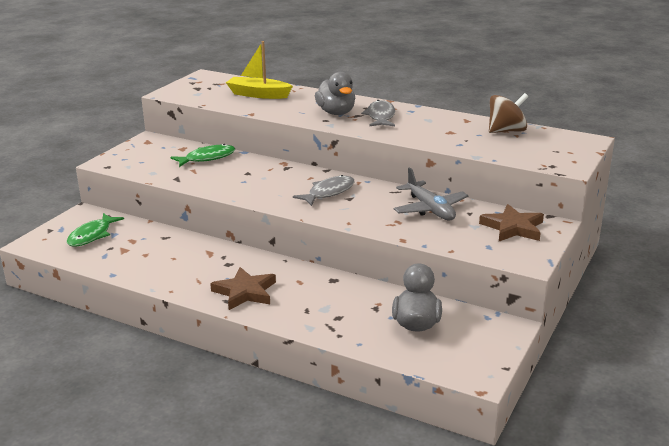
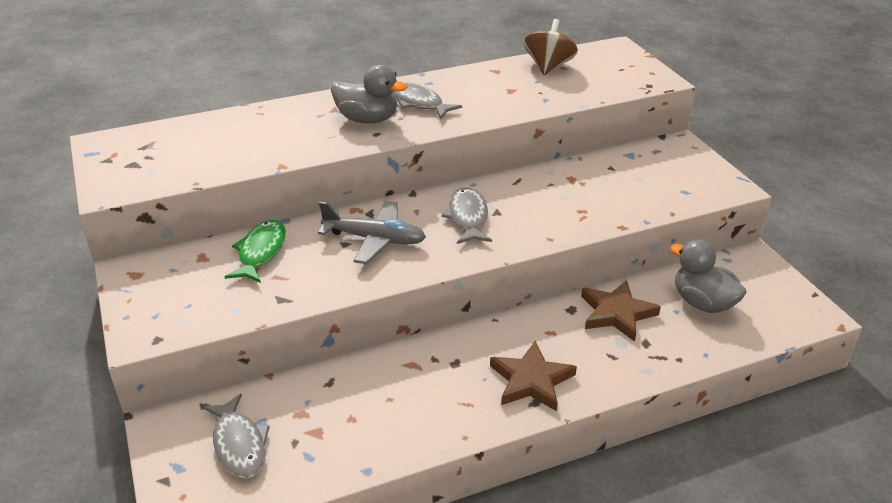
camera: 50 degrees left, 10 degrees up
(92, 235) = (239, 444): green fish -> grey fish
(258, 94) = (233, 137): yellow boat -> none
(430, 209) = (579, 182): grey plane -> grey plane (375, 239)
(513, 228) = (664, 163): brown star -> brown star (617, 313)

